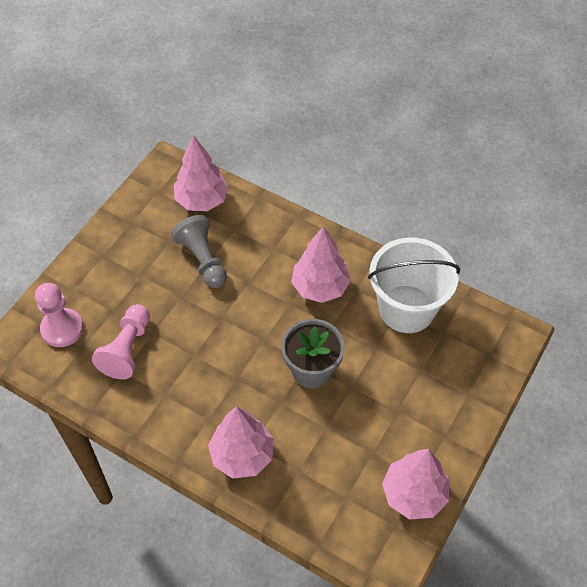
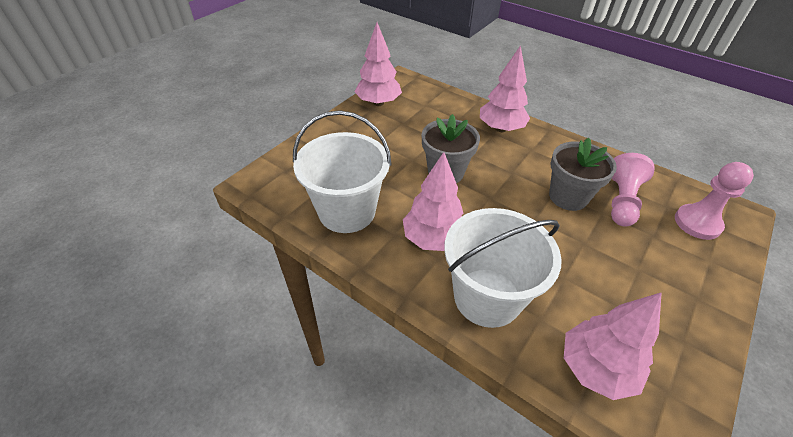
camera: 175 degrees left, 10 degrees down
(182, 349) = (568, 197): none -> grey flower pot
(203, 260) = (571, 281): grey pawn -> none
(274, 240) = (487, 297): none -> white bucket

